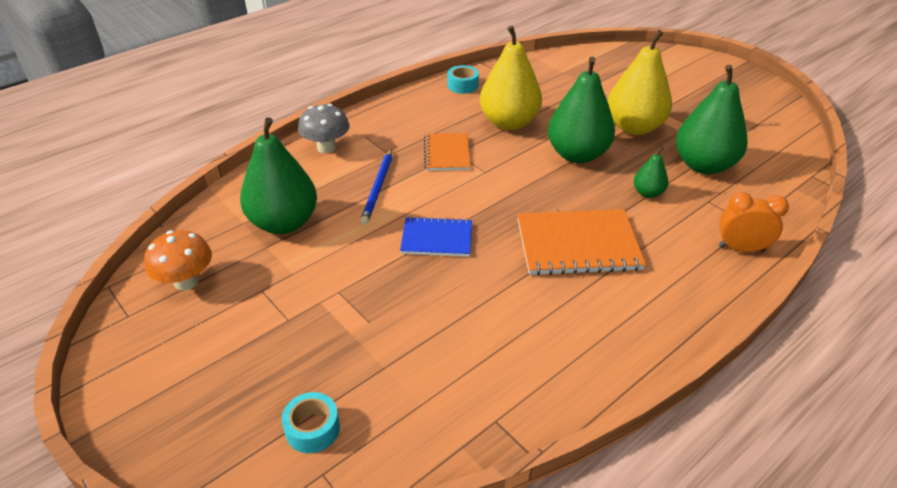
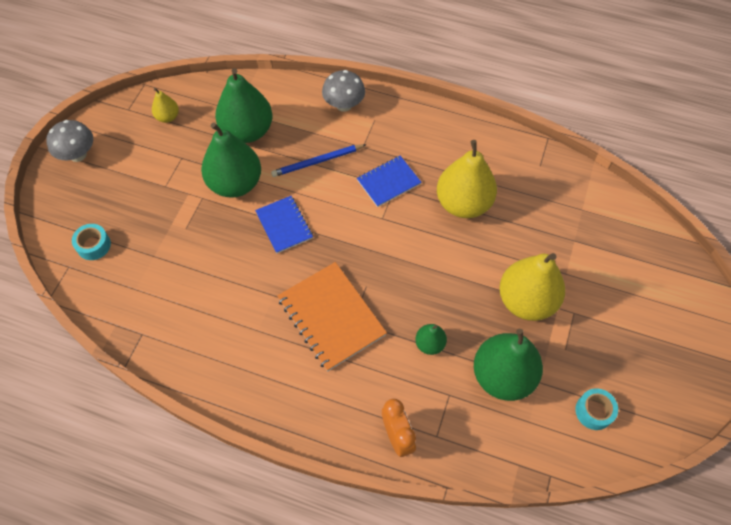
camera: 60 degrees right, 20 degrees up
(140, 396) = (78, 154): none -> grey mushroom
(186, 281) = (168, 117): orange mushroom -> yellow pear
(447, 153) = (388, 182): orange notebook -> blue notebook
(462, 85) = (496, 144): turquoise tape -> turquoise tape (594, 411)
(577, 154) = (450, 272): green pear -> green pear (235, 183)

